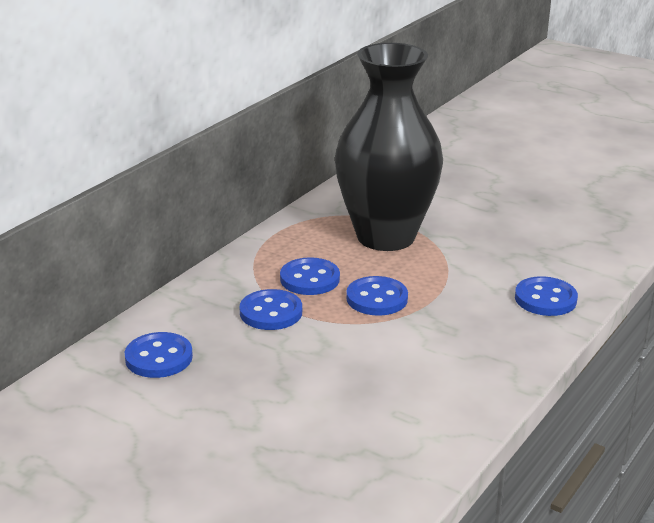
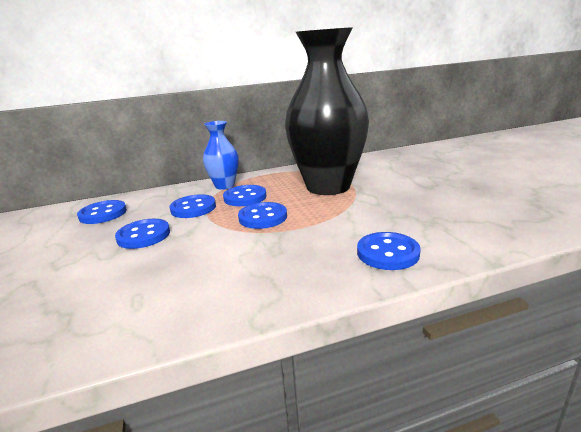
camera: 40 degrees right, 5 degrees down
(249, 269) = (224, 186): none -> blue vase
(280, 363) = (144, 235): none -> blue button

